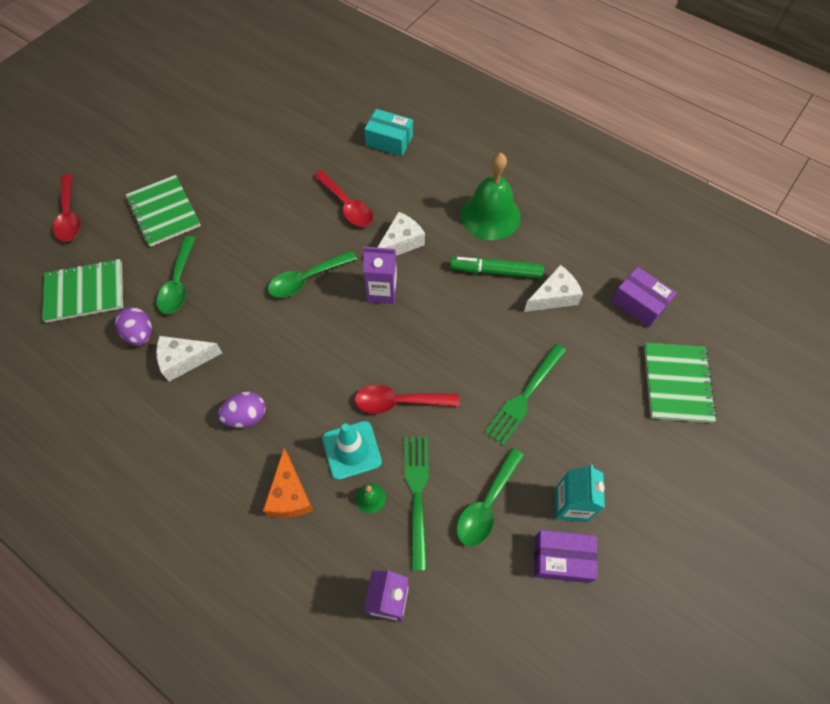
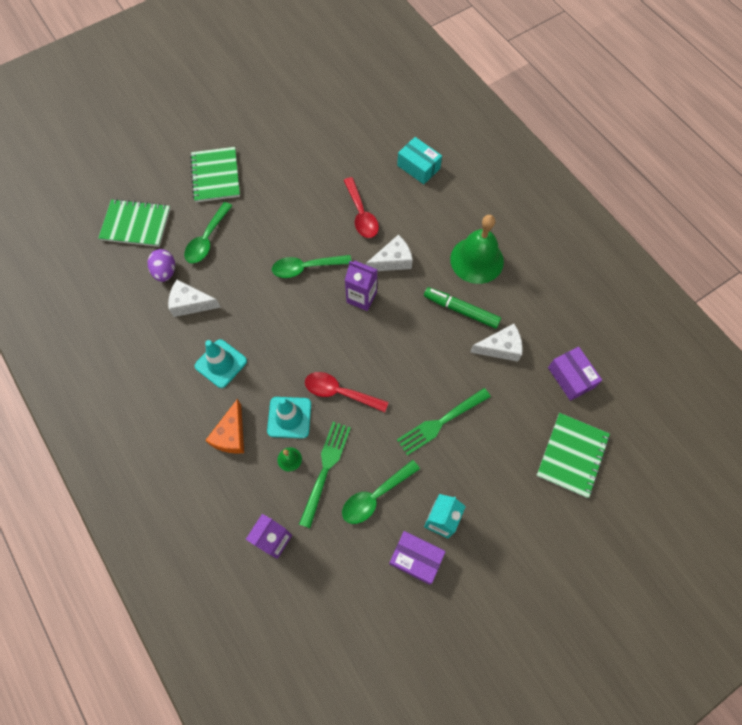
camera: 20 degrees right, 5 degrees up
(69, 215) = (144, 157): red spoon -> none
(246, 416) = (221, 363): purple egg -> turquoise traffic cone

